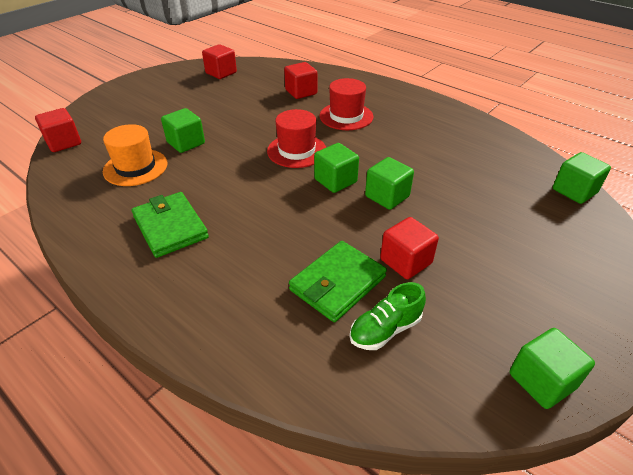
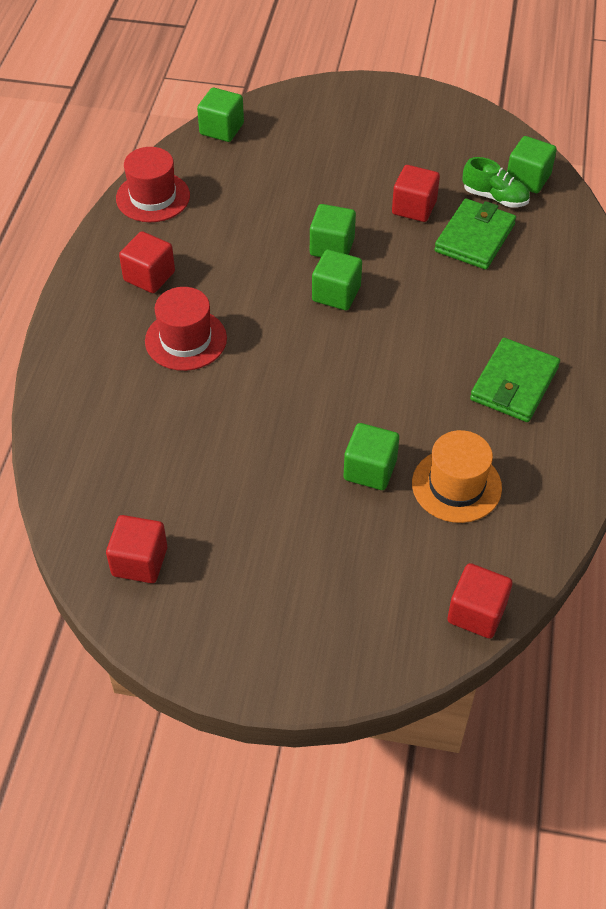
camera: 120 degrees left, 10 degrees up
(296, 151) = (303, 351): red hat -> red hat (153, 197)
(301, 92) = (144, 418): red cube -> red cube (149, 276)
(337, 283) = (475, 238): green wallet -> green wallet turned 75 degrees counterclockwise
(542, 380) = (468, 120): green cube -> green cube (528, 179)

